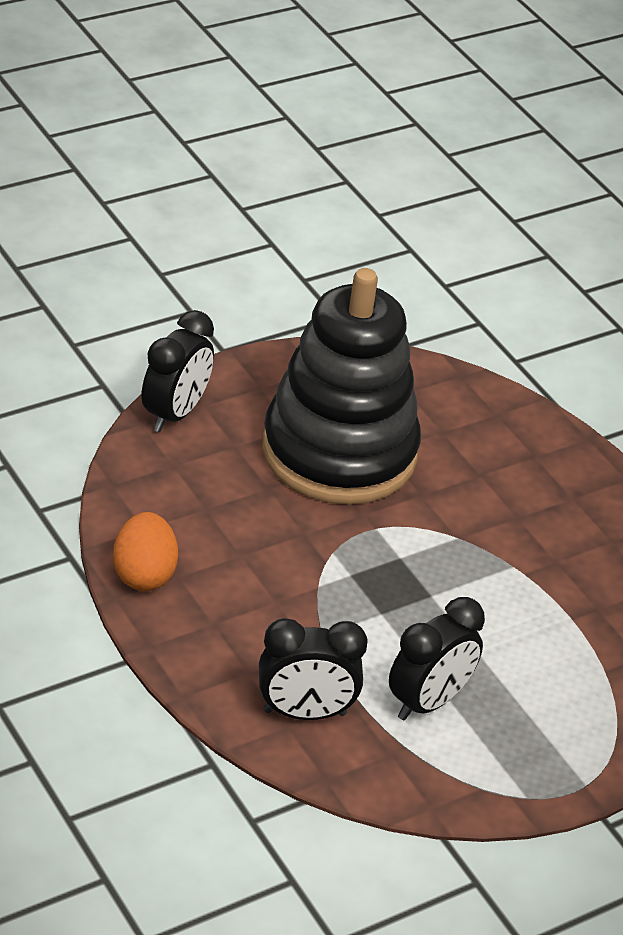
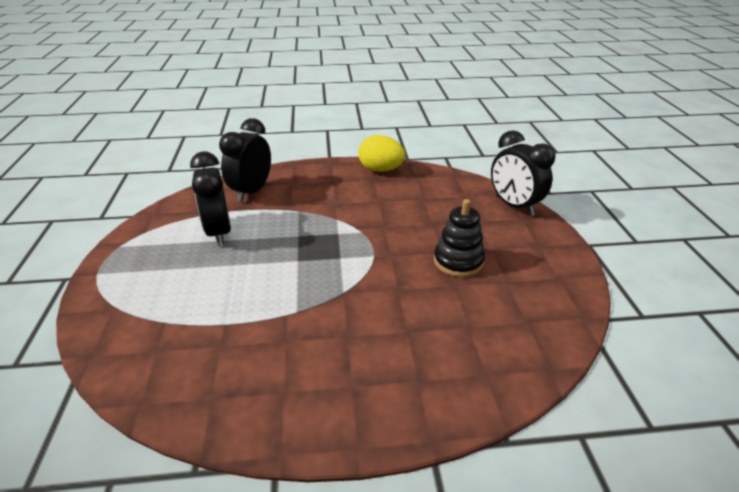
camera: 120 degrees right, 5 degrees down
(143, 574) = (380, 170): orange egg -> yellow egg
(339, 452) = (458, 261): black stacking toy -> black stacking toy, size x0.41

